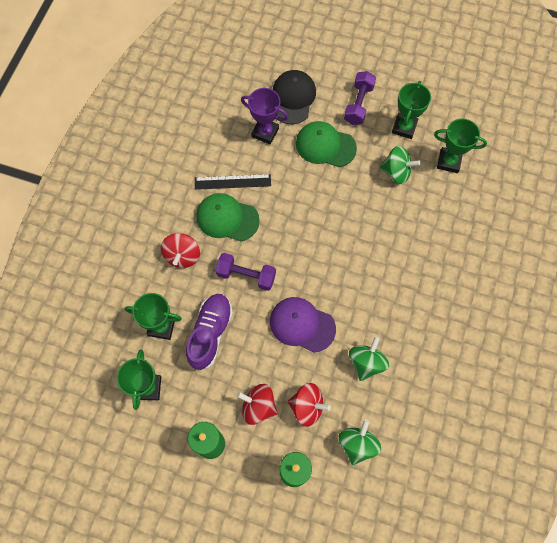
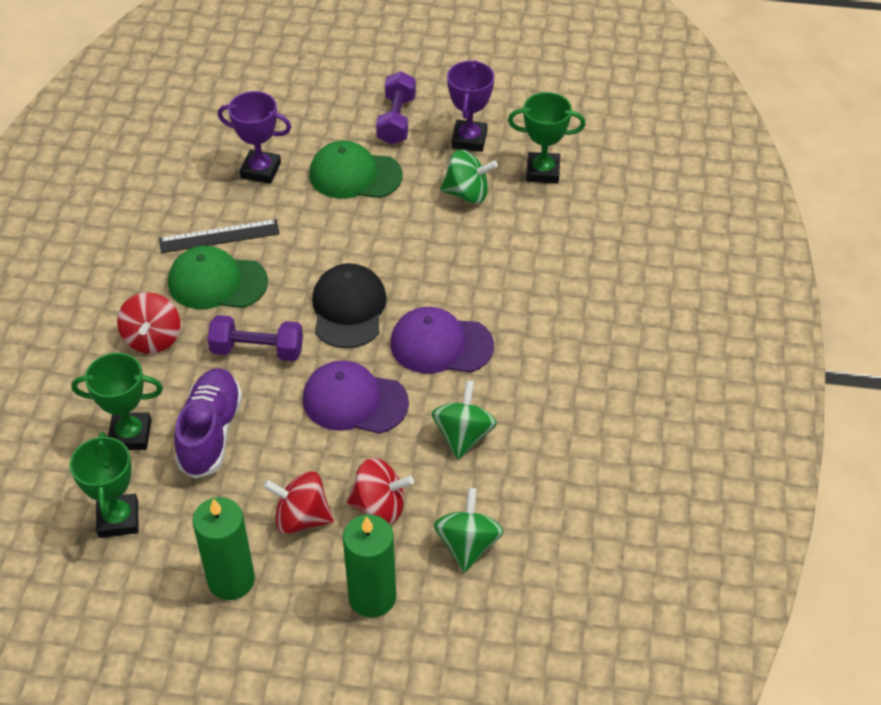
camera: 10 degrees left, 20 degrees down
(293, 98) = (296, 125): black cap -> black cap (348, 309)
(362, 290) = (441, 345): none -> purple cap
(404, 127) = (469, 139): green trophy -> purple trophy

